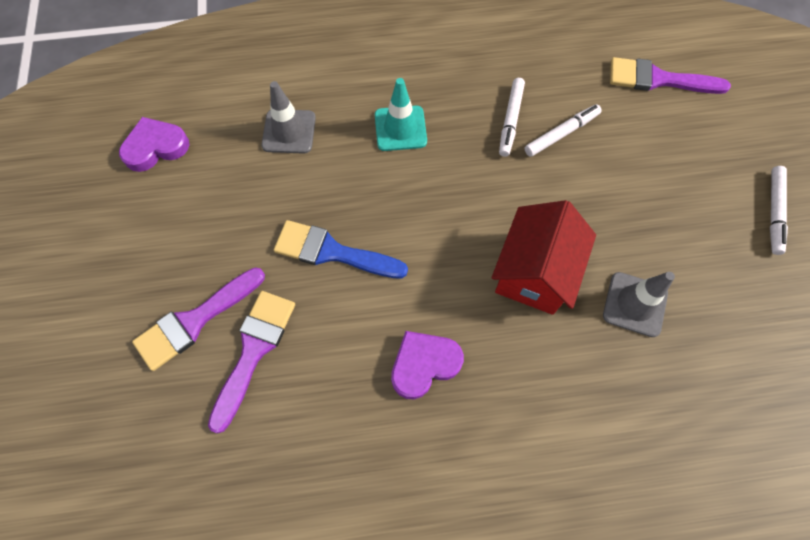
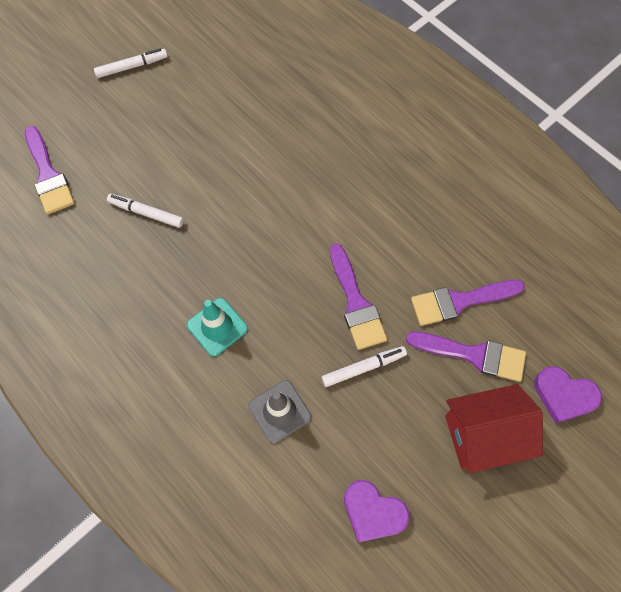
camera: 125 degrees left, 0 degrees up
(333, 252) = (355, 302): blue brush -> purple brush
(424, 364) = (386, 199): purple heart -> purple heart (564, 395)
(510, 120) = (156, 253): white marker -> white marker (363, 367)
(534, 273) = (276, 173): red house -> red house (483, 435)
(635, 304) = (257, 111): grey traffic cone -> none

